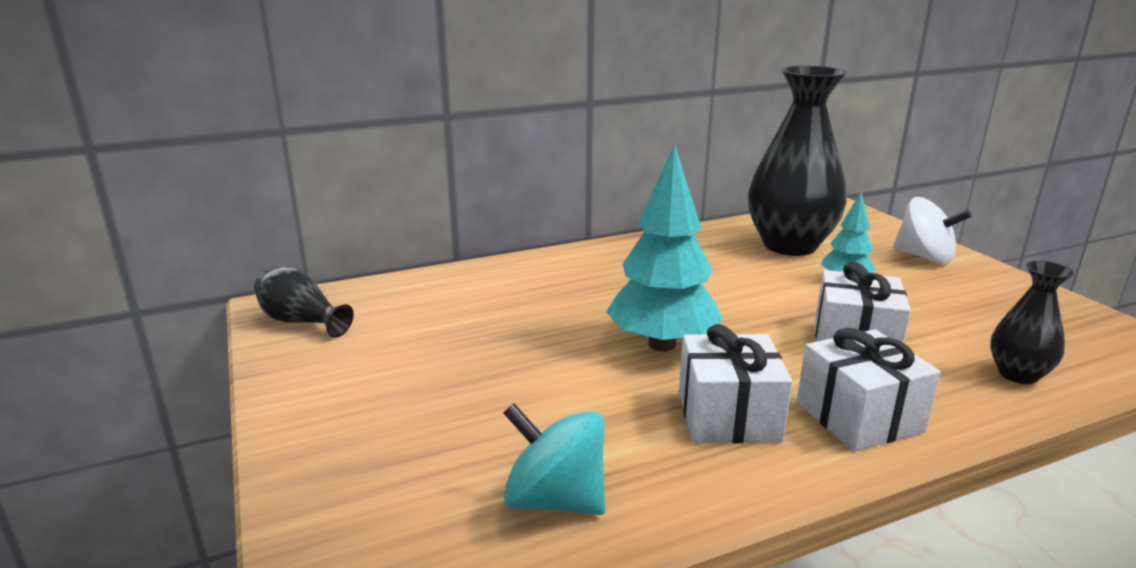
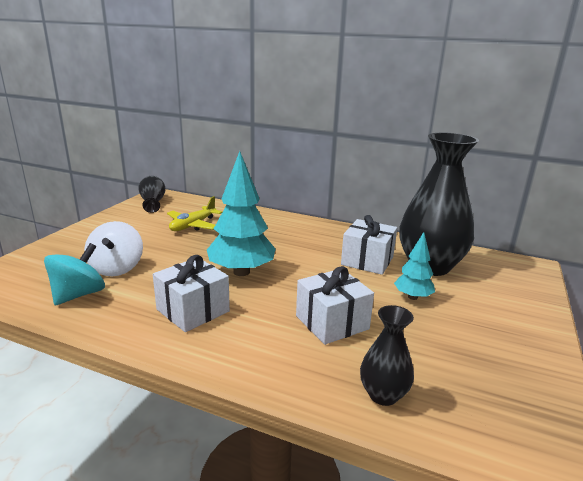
camera: 45 degrees right, 0 degrees up
(455, 322) = (193, 225): none -> yellow plane
(555, 499) = (79, 295): turquoise spinning top -> turquoise spinning top turned 45 degrees clockwise
(859, 417) = (241, 348): white gift -> white gift (367, 261)
(924, 257) = (513, 314): white spinning top -> white spinning top (117, 268)

